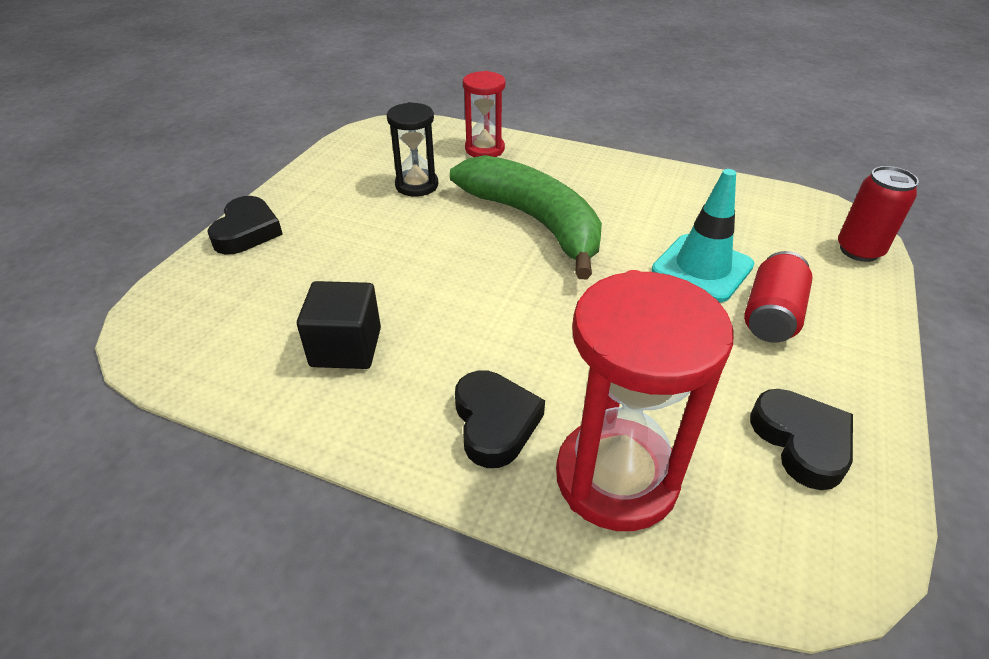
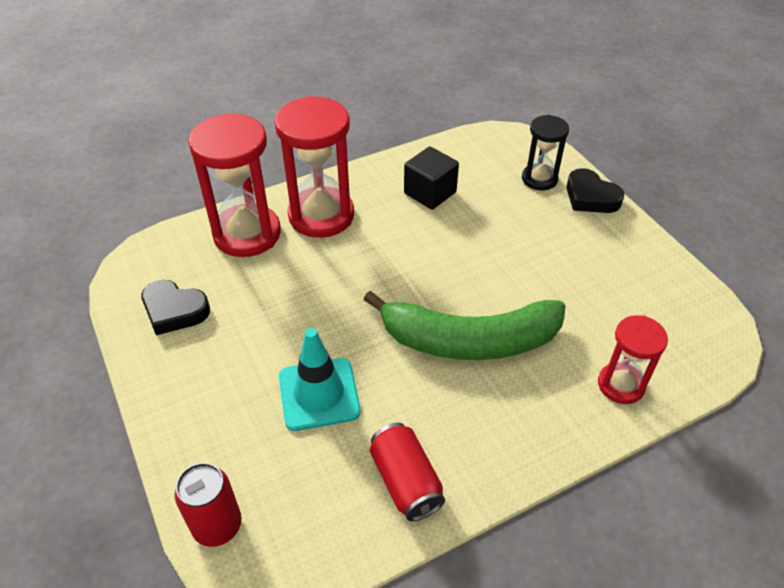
camera: 130 degrees right, 5 degrees up
(417, 185) = (587, 304): black hourglass -> black hourglass (539, 179)
(495, 423) = (321, 215): black heart -> red hourglass
(771, 315) = (242, 387): red can -> red can (405, 481)

